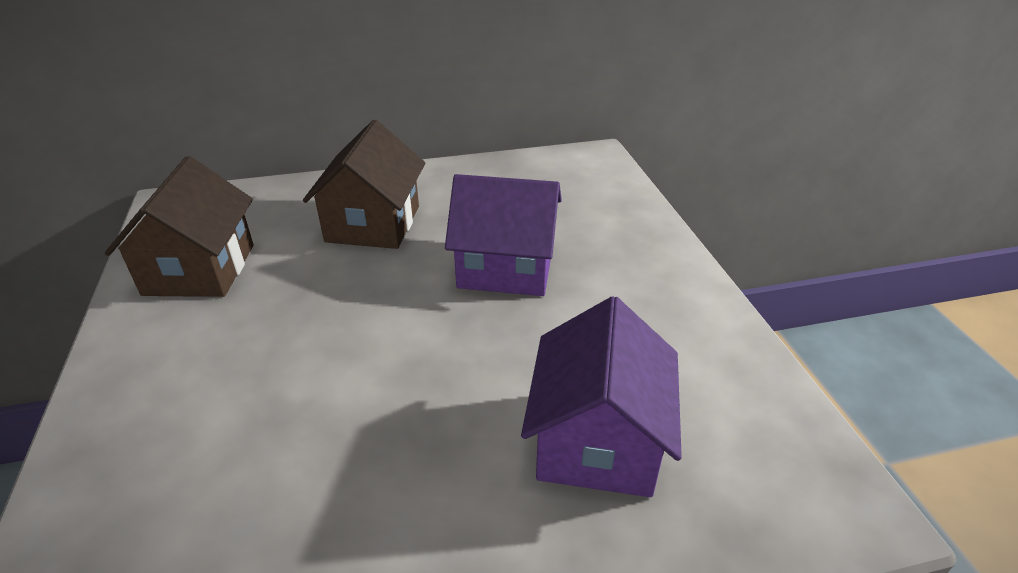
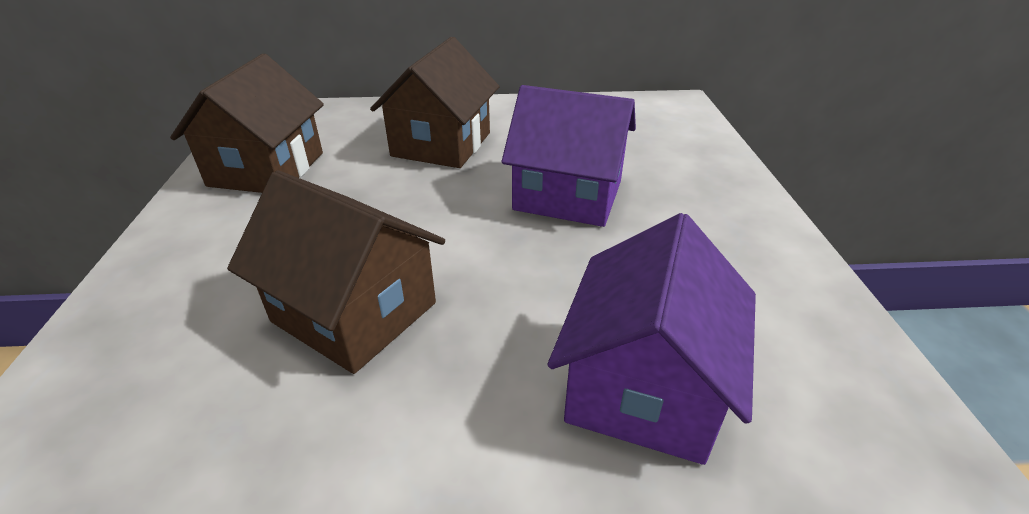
camera: 10 degrees right, 0 degrees up
(331, 408) = (354, 312): none -> brown house

